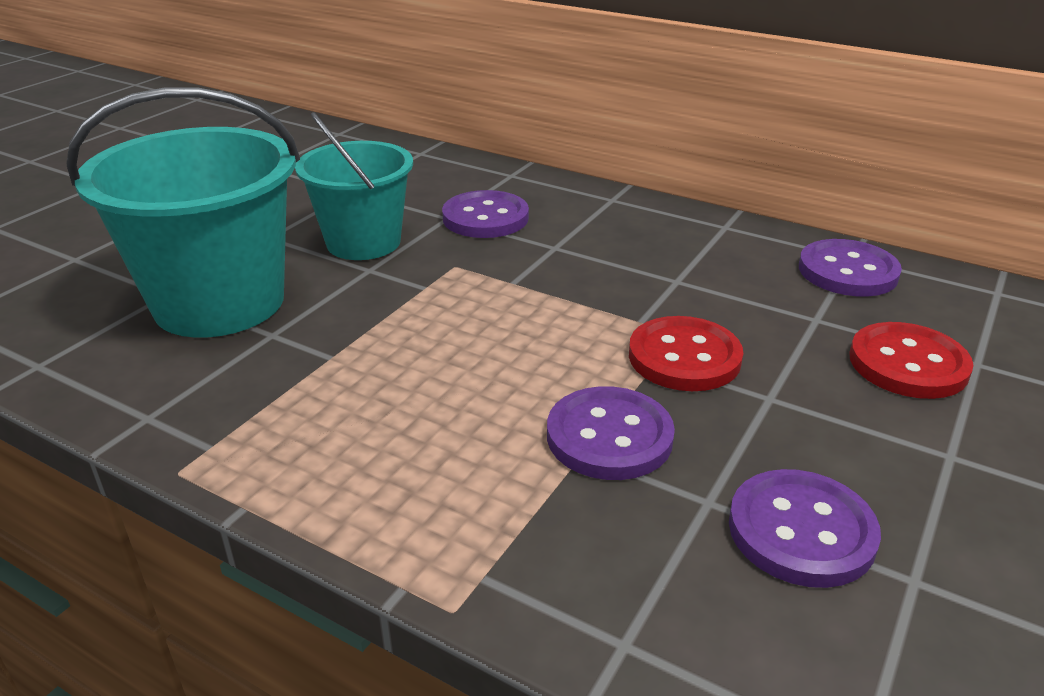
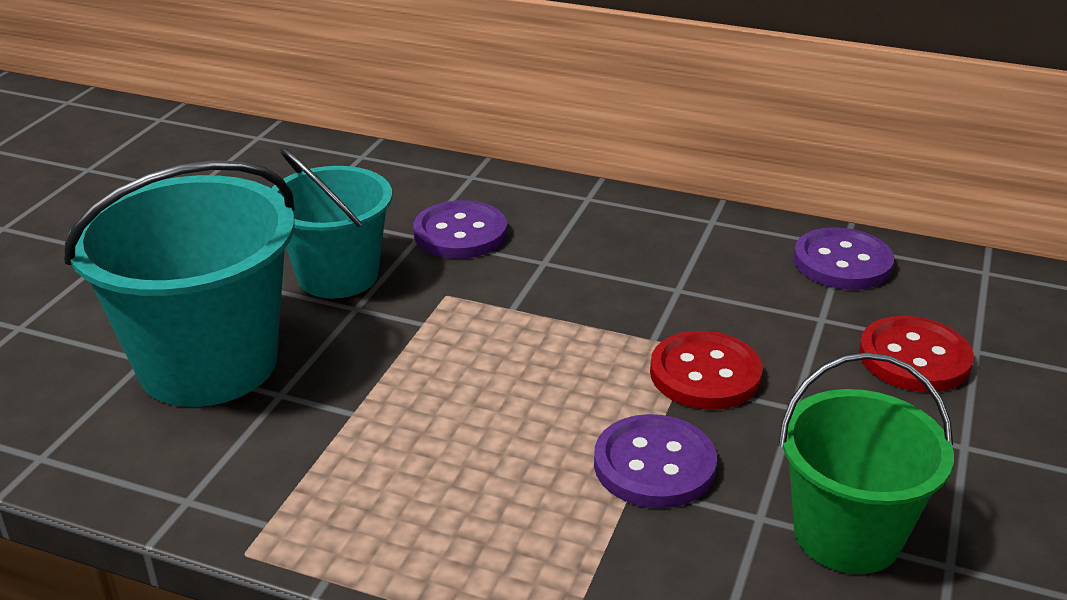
camera: 10 degrees left, 0 degrees up
(801, 531) = (847, 534): purple button -> green bucket

